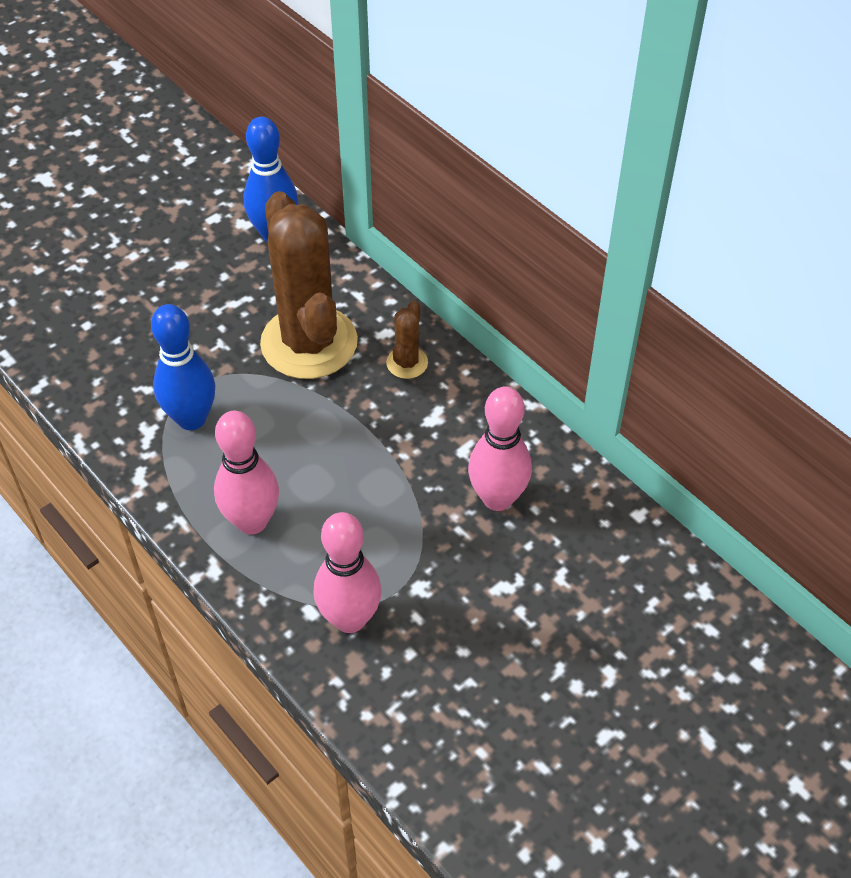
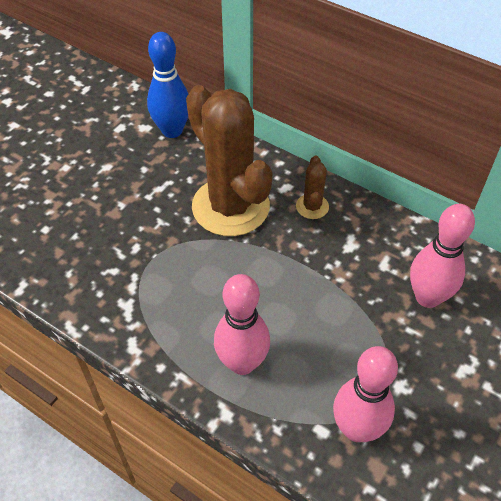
camera: 15 degrees left, 0 degrees up
(191, 418) = (159, 287): blue bowling pin -> none

